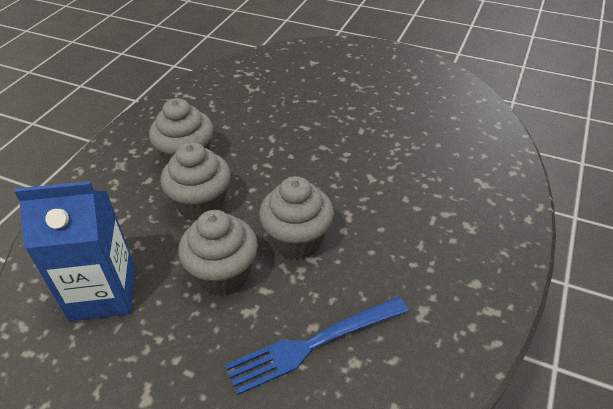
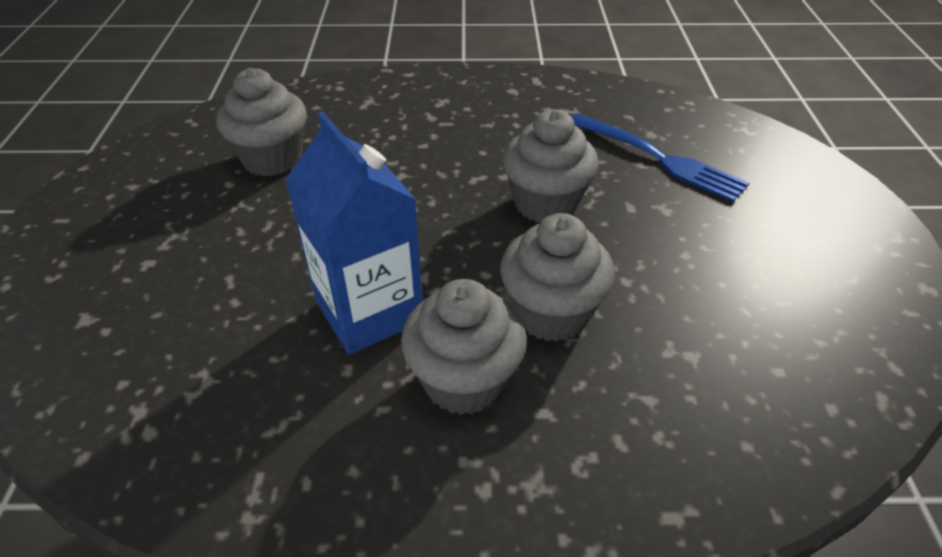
camera: 115 degrees left, 0 degrees up
(103, 293) = (764, 341): blue carton -> blue carton (369, 311)
(223, 274) = (640, 244): grey cupcake -> grey cupcake (272, 159)

